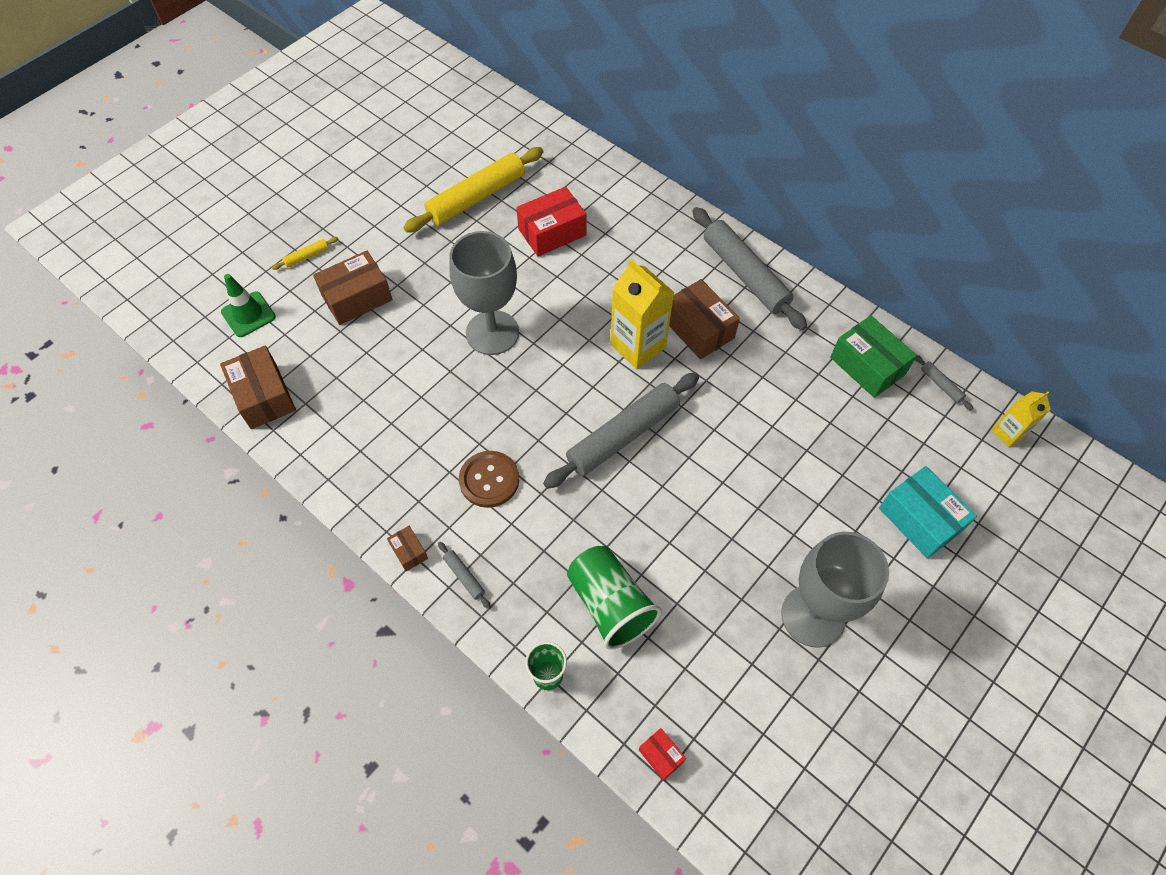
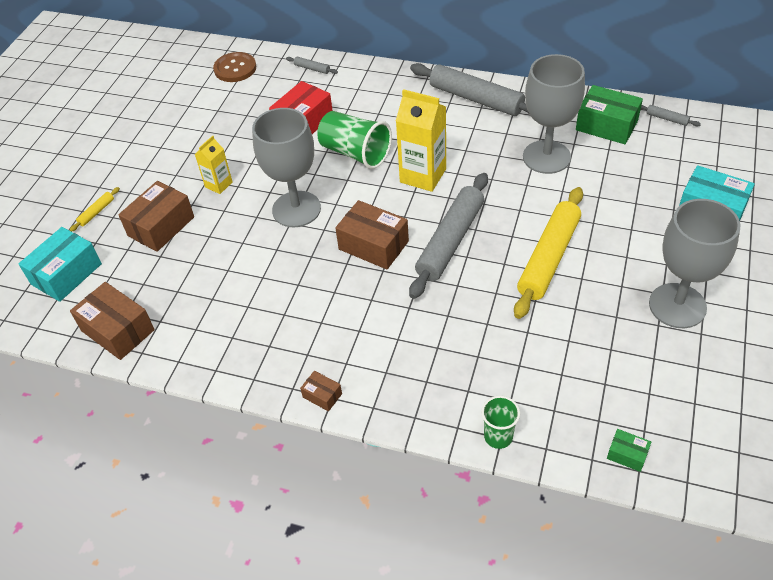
camera: 20 degrees left, 10 degrees down
(248, 314) = (66, 274): green traffic cone -> turquoise box
(464, 577) = (382, 394): grey rolling pin -> grey rolling pin (312, 68)
(477, 198) = (224, 120): yellow rolling pin -> yellow rolling pin (549, 258)
(489, 480) = (359, 315): brown button -> brown button (235, 68)
(610, 604) = (516, 364): green cup -> green cup (355, 153)
(661, 755) = (627, 454): red box -> green box
(698, 329) = (463, 147): brown box -> brown box (373, 245)
(779, 378) = (546, 157): none -> grey goblet
(1008, 433) = (734, 132): yellow carton -> yellow carton (218, 184)

